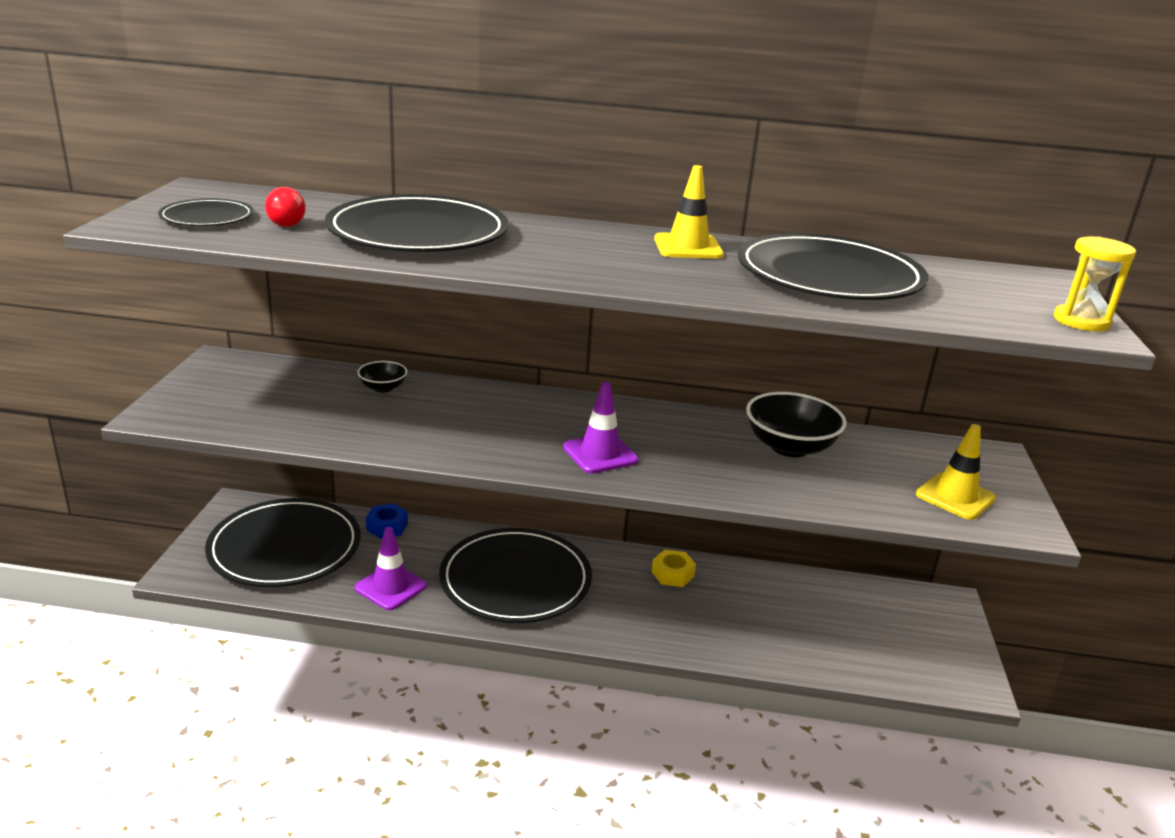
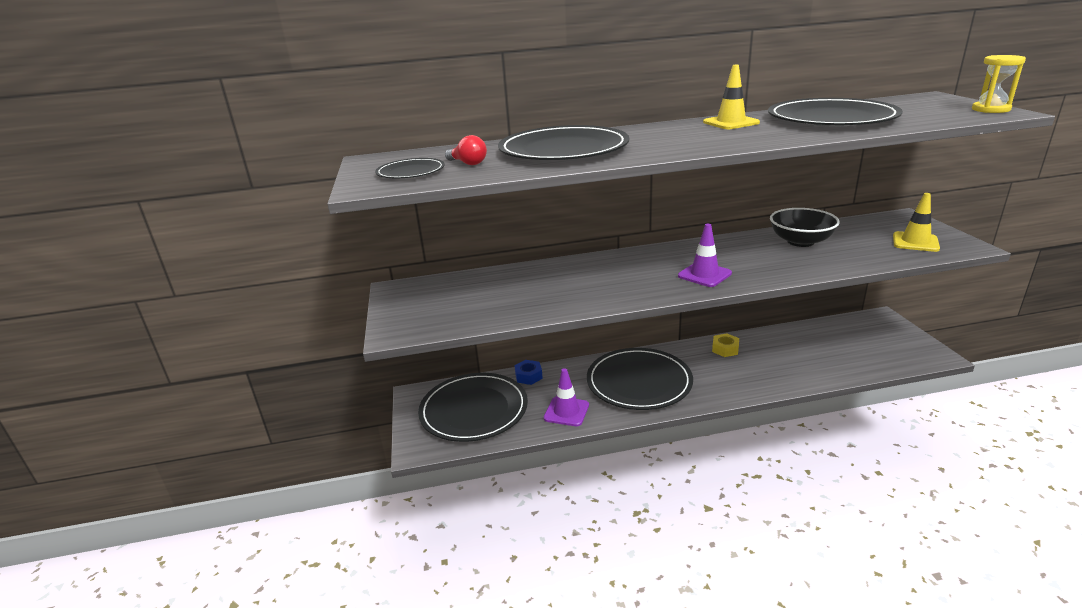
camera: 15 degrees left, 0 degrees up
(383, 388) = (526, 275): black bowl -> none

